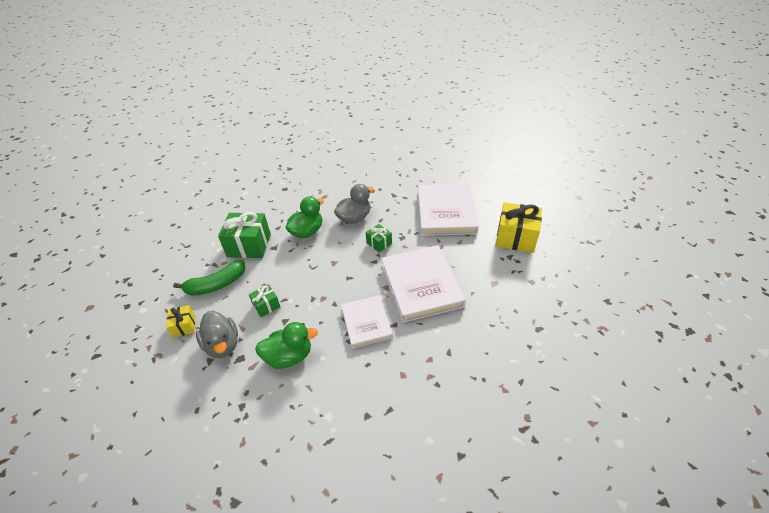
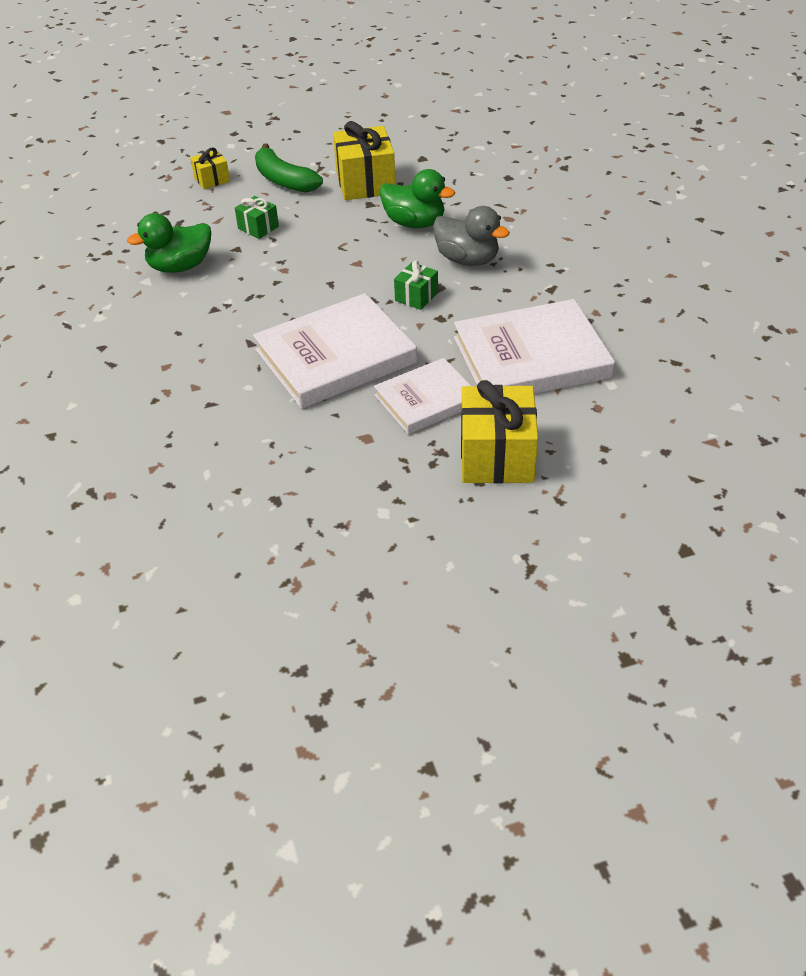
camera: 75 degrees right, 0 degrees up
(222, 345) = (189, 214): grey duck -> none
(249, 245) = (365, 183): green gift -> yellow gift
(289, 356) = (180, 267): green duck -> green duck turned 90 degrees clockwise
(366, 323) = (247, 317): white book -> white book (426, 400)

